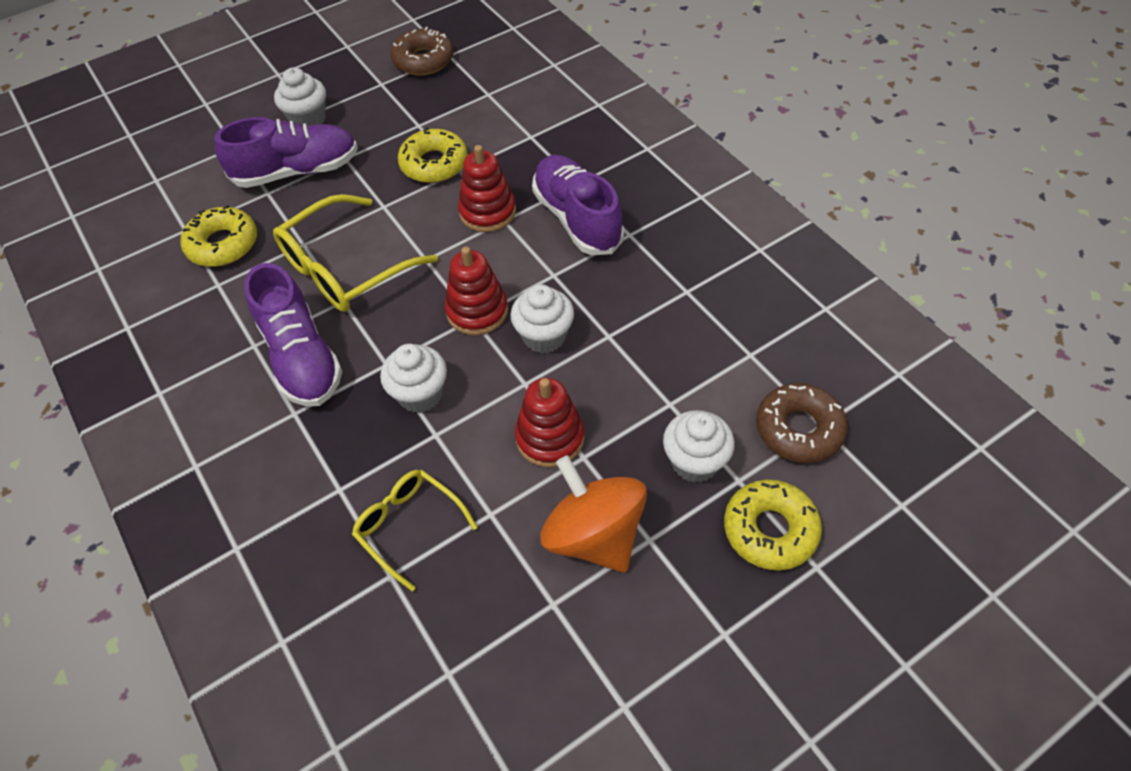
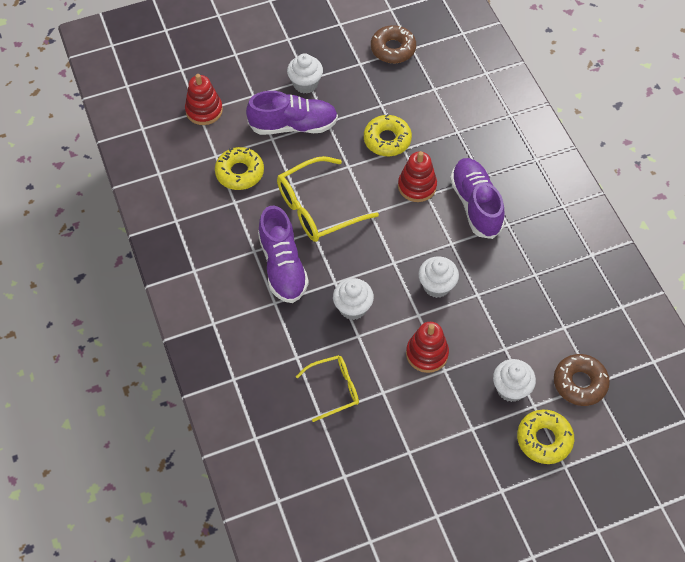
camera: 10 degrees right, 5 degrees up
(409, 526) = (334, 389): yellow glasses -> yellow glasses turned 105 degrees clockwise
(477, 311) = (397, 258): red stacking toy -> red stacking toy (204, 110)
(594, 535) = (440, 419): orange spinning top -> none

